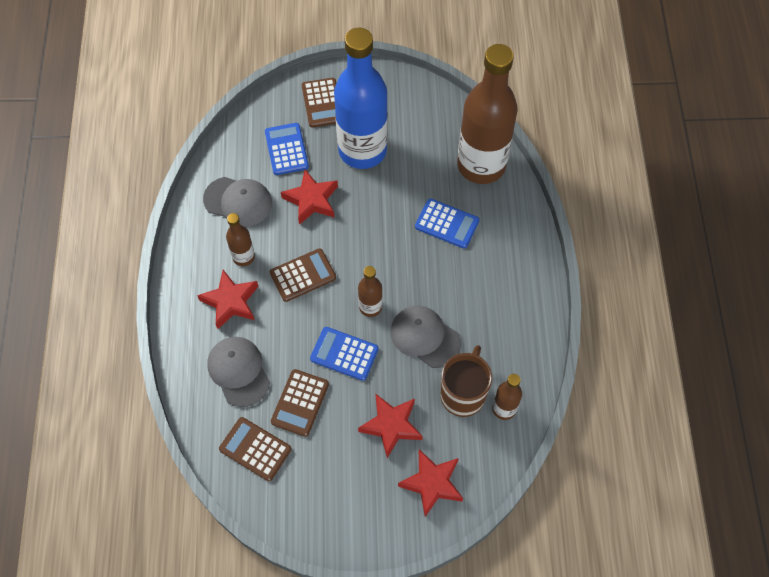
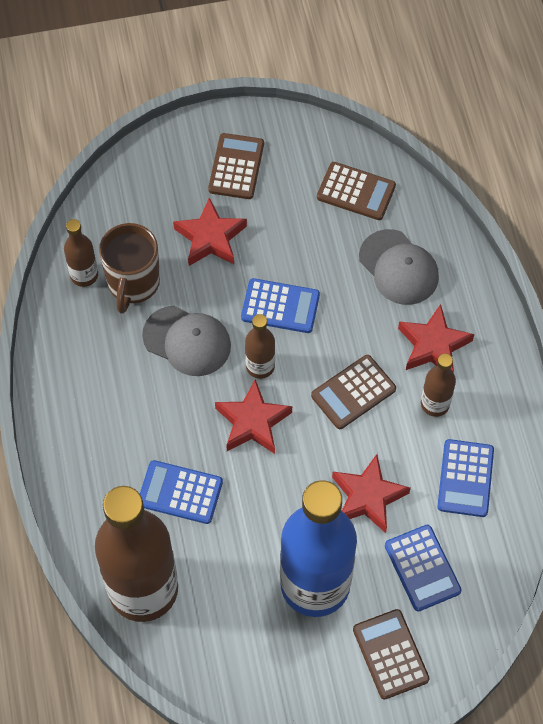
camera: 170 degrees right, 0 degrees up
(238, 201) = (465, 478): grey cap -> blue calculator
(300, 403) = (319, 245): brown calculator -> brown calculator (236, 167)
(432, 483) = (156, 188): red star -> red star (252, 422)

